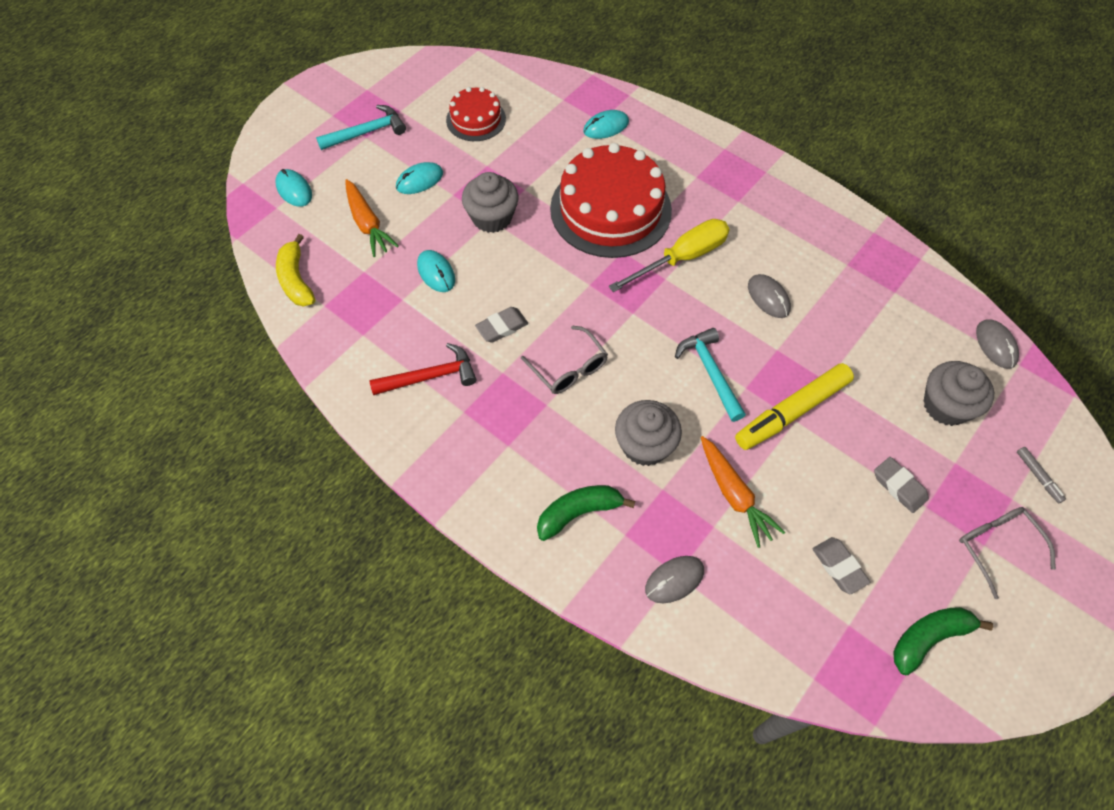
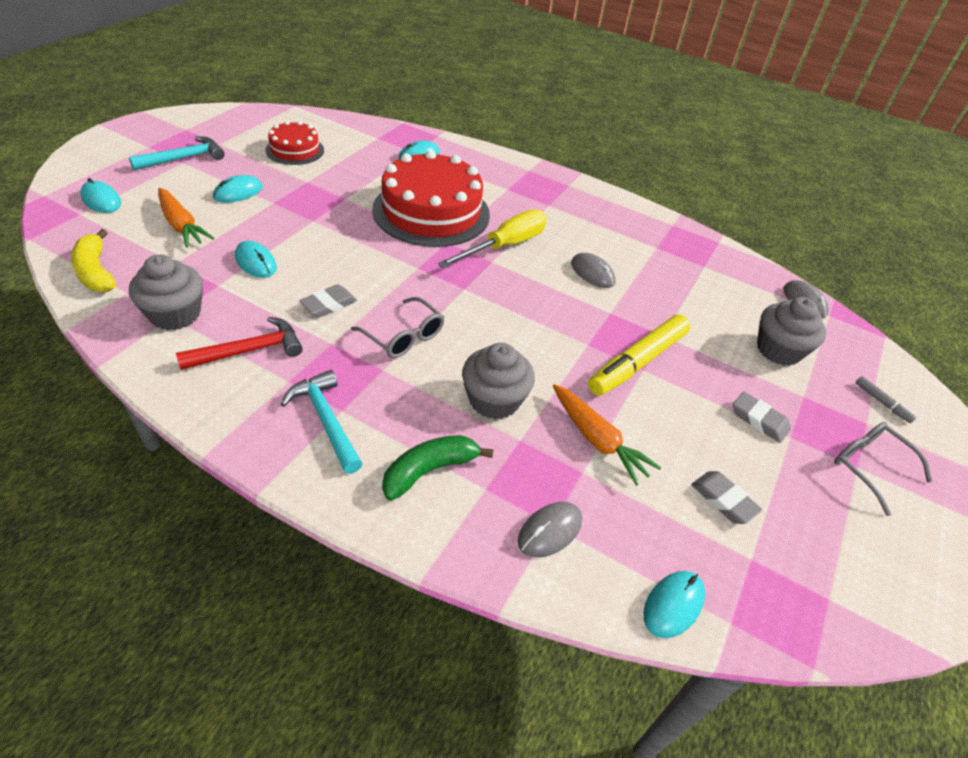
camera: 15 degrees left, 15 degrees down
(492, 217) = (314, 219): grey cupcake -> grey cupcake (175, 314)
(710, 372) = (550, 333): turquoise hammer -> turquoise hammer (326, 420)
(767, 657) = (673, 605): none -> turquoise mouse
(928, 638) = (837, 563): green banana -> none

